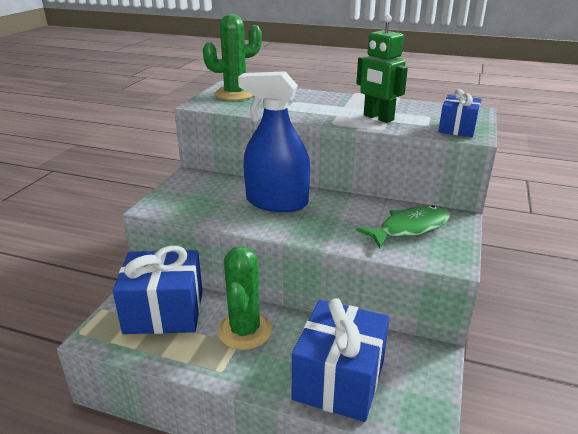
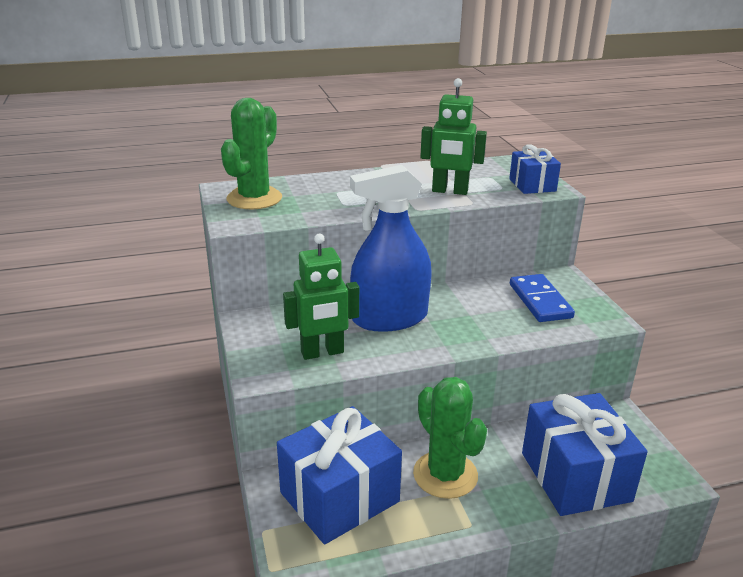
camera: 35 degrees left, 0 degrees up
(204, 207) = (322, 352): none -> green robot
(409, 228) = (540, 301): green fish -> blue domino

